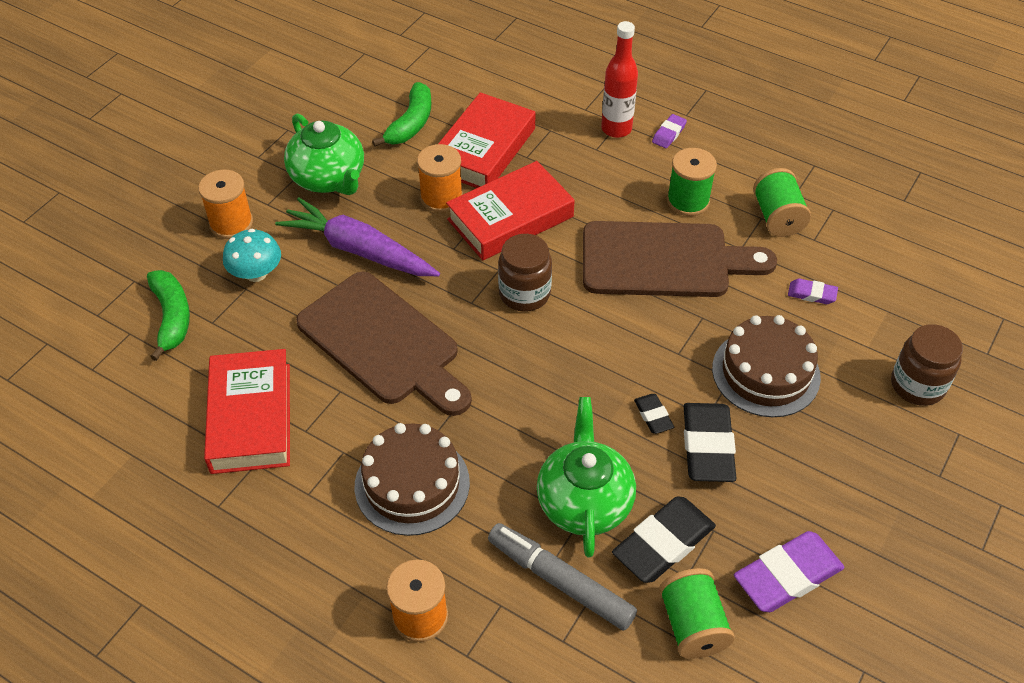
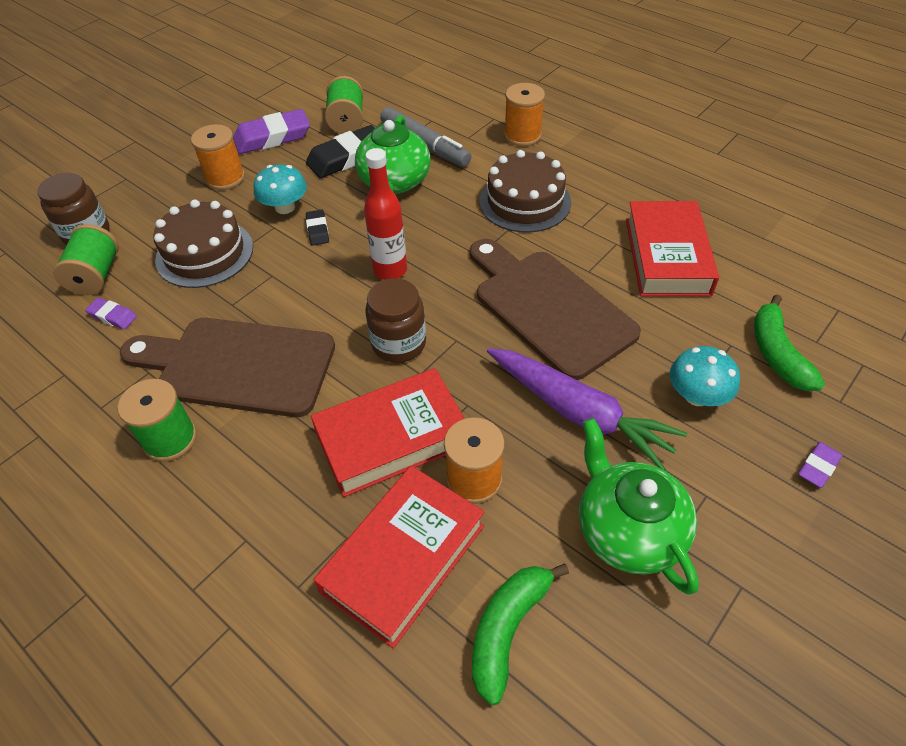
camera: 170 degrees left, 0 degrees up
(231, 223) = (747, 469): orange spool -> orange spool (225, 178)
(616, 129) = (201, 576): red bottle -> red bottle (390, 270)
(669, 134) = (132, 556): purple eraser -> purple eraser (818, 467)
(707, 446) = (285, 207): black eraser -> turquoise mushroom
(777, 217) = (82, 405): green spool -> green spool (96, 276)

